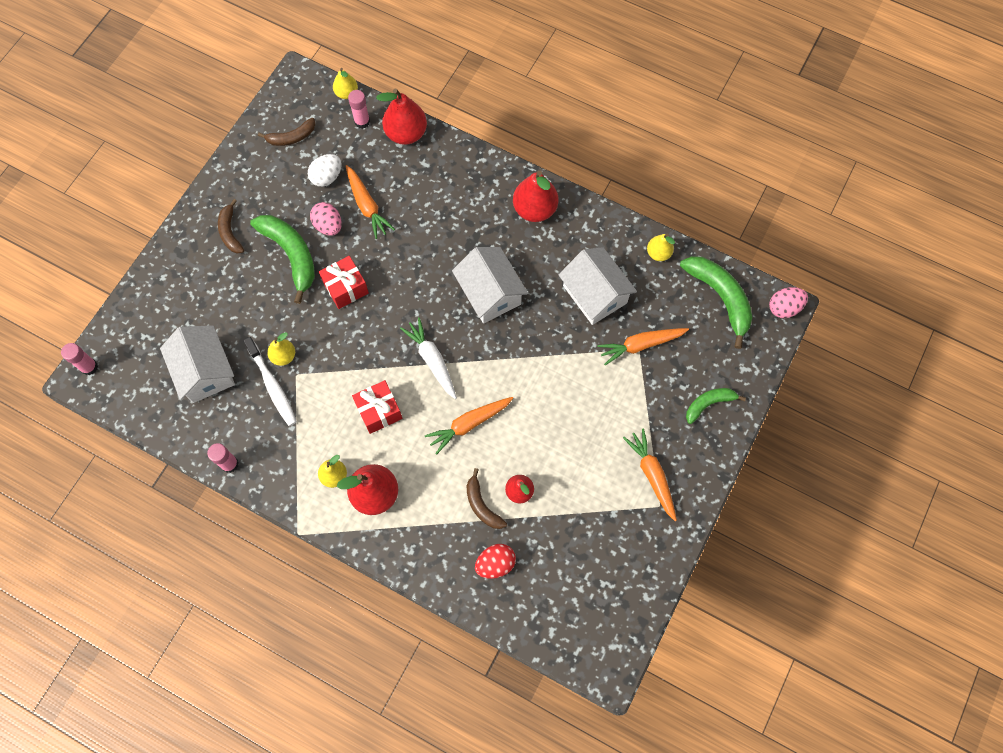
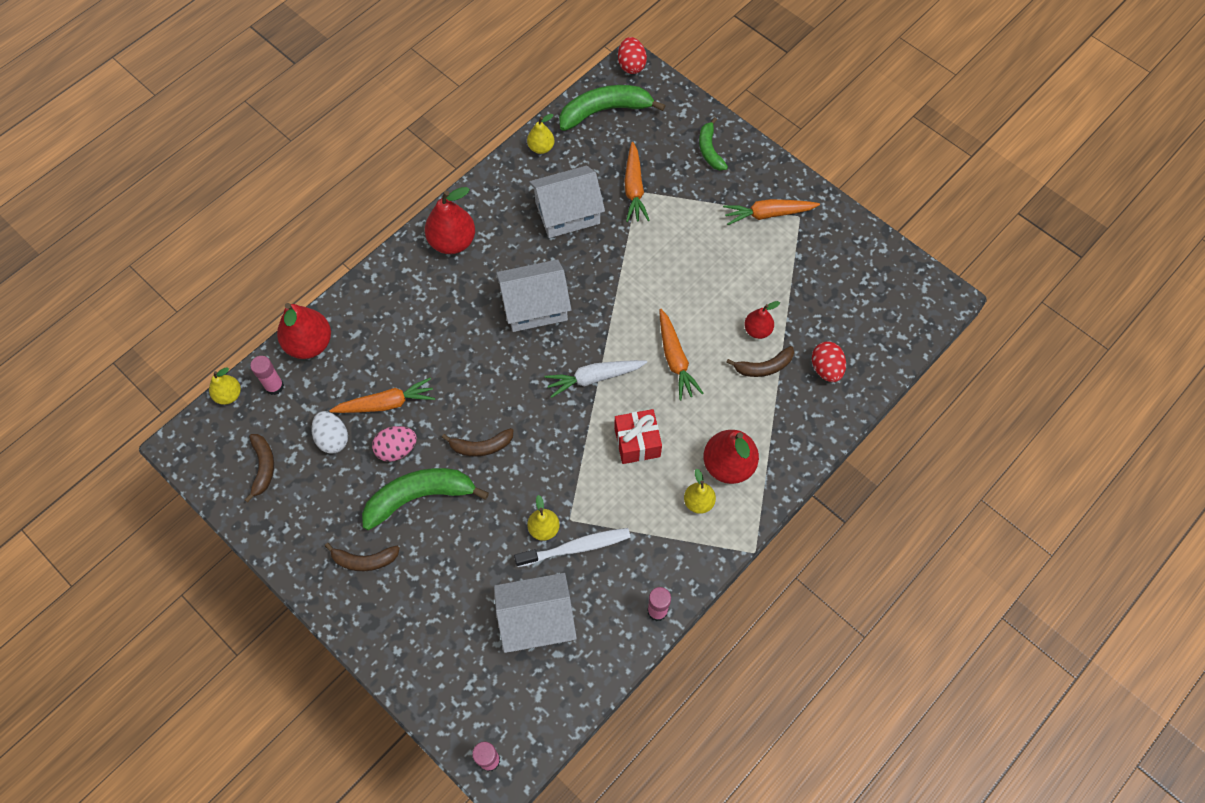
camera: 75 degrees left, 5 degrees down
(346, 288) = (481, 446): red gift -> brown banana
(784, 308) = (631, 65): pink egg -> red egg

